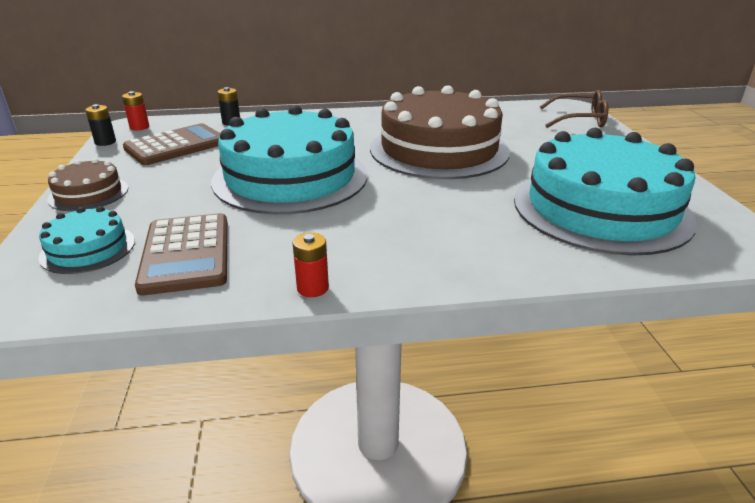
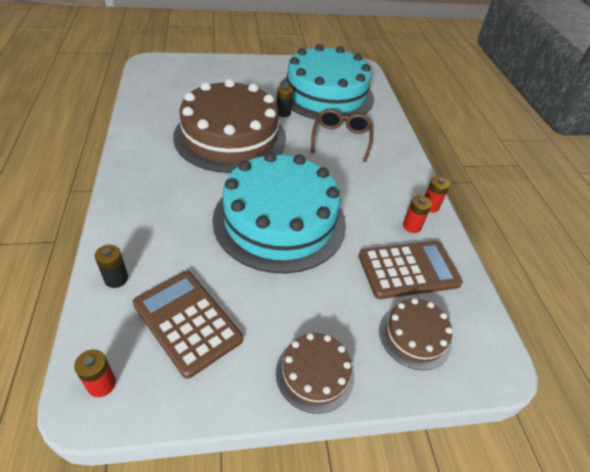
camera: 95 degrees left, 15 degrees up
(88, 249) = (415, 336): turquoise cake -> brown cake
(105, 142) = (156, 412): black battery -> black battery (283, 113)
(268, 265) = (412, 226): none -> red battery
(579, 120) = (182, 66): brown glasses -> brown glasses (341, 139)

